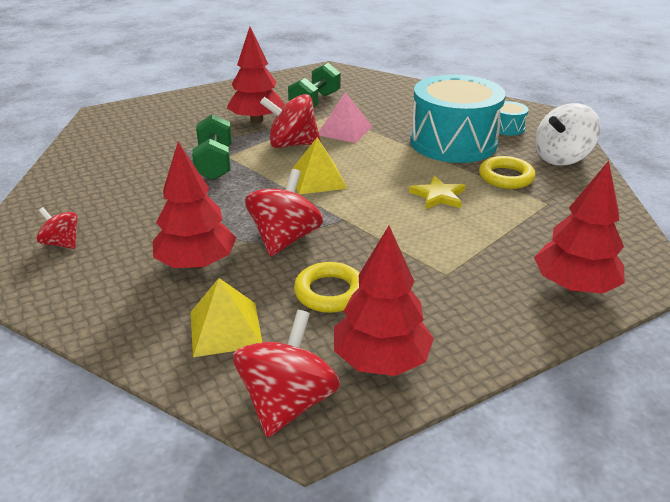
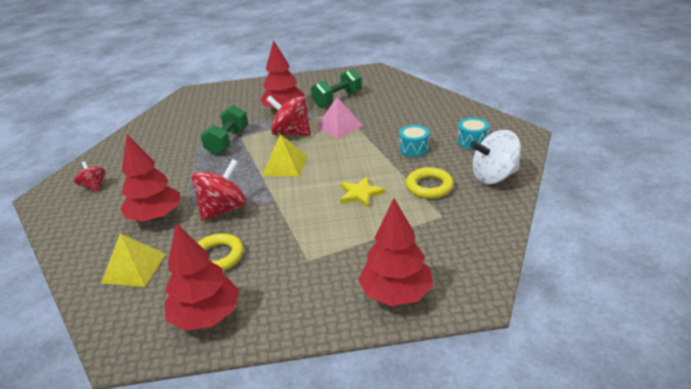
camera: 25 degrees right, 0 degrees up
(288, 402) = (126, 330): red spinning top -> none
(453, 142) = (414, 148): turquoise drum -> turquoise drum, size x0.41

